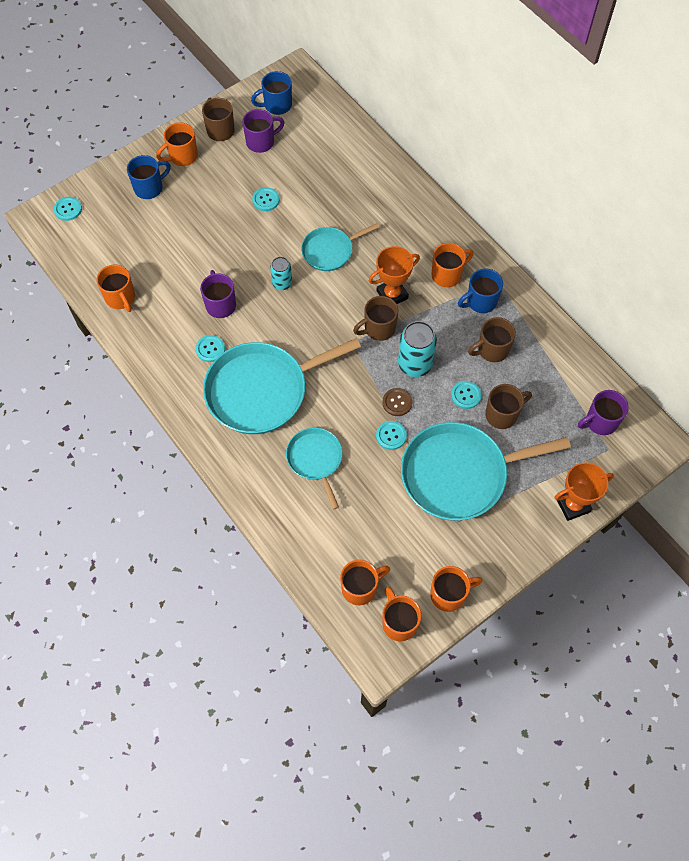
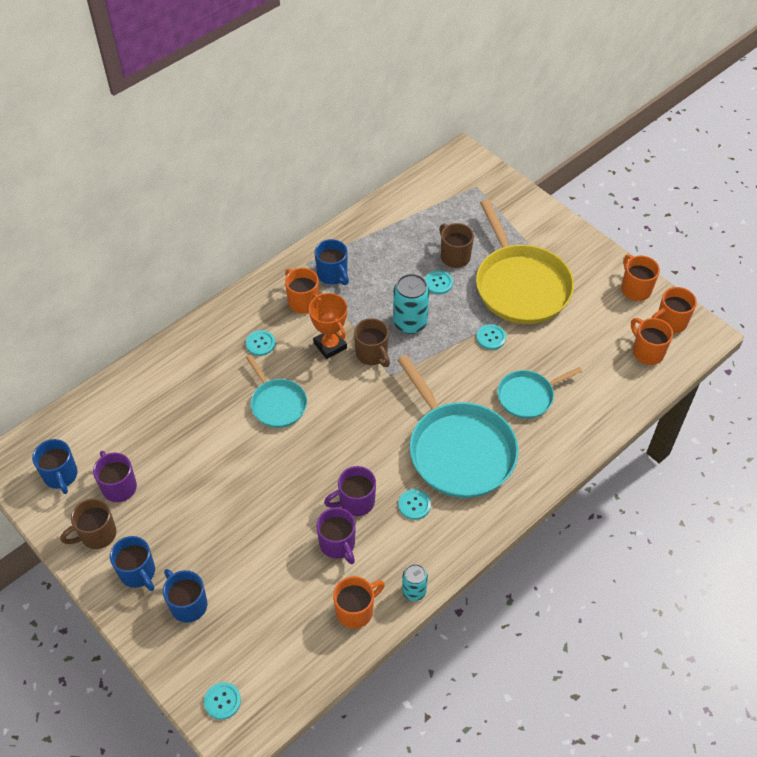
camera: 95 degrees left, 10 degrees down
(182, 157) = (138, 573): orange mug -> blue mug
(266, 200) = (207, 472): turquoise button -> turquoise button (260, 344)
(282, 283) = (323, 445): turquoise can -> turquoise can (414, 591)
(397, 402) = (454, 335): brown button -> none
(459, 474) = (520, 285): turquoise pan -> yellow pan
(492, 350) = (387, 265): brown mug -> none
(573, 505) = (533, 209): orange trophy -> none
(600, 422) = (450, 191): purple mug -> purple mug (338, 544)

